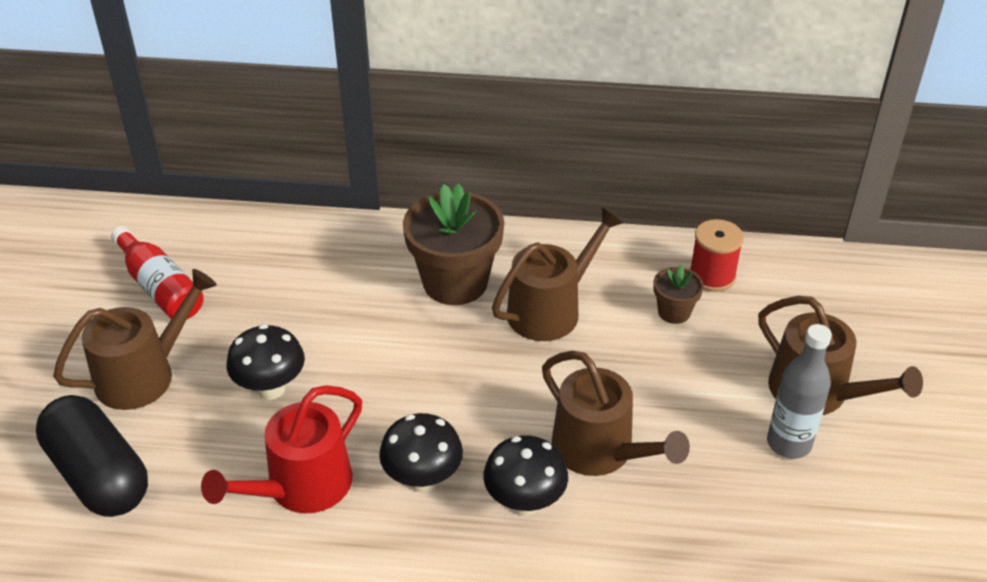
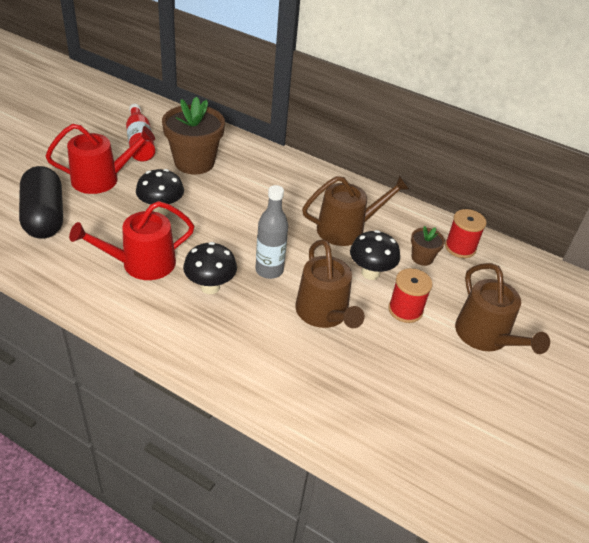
camera: 20 degrees right, 0 degrees up
(143, 375) = (101, 179): brown watering can -> red watering can
(455, 282) = (300, 195): brown flower pot -> brown flower pot (194, 162)
(524, 502) = (259, 322): black mushroom -> black mushroom (370, 273)
(698, 399) = (405, 310): none -> red spool
(789, 443) = (447, 357): grey bottle -> grey bottle (269, 270)

